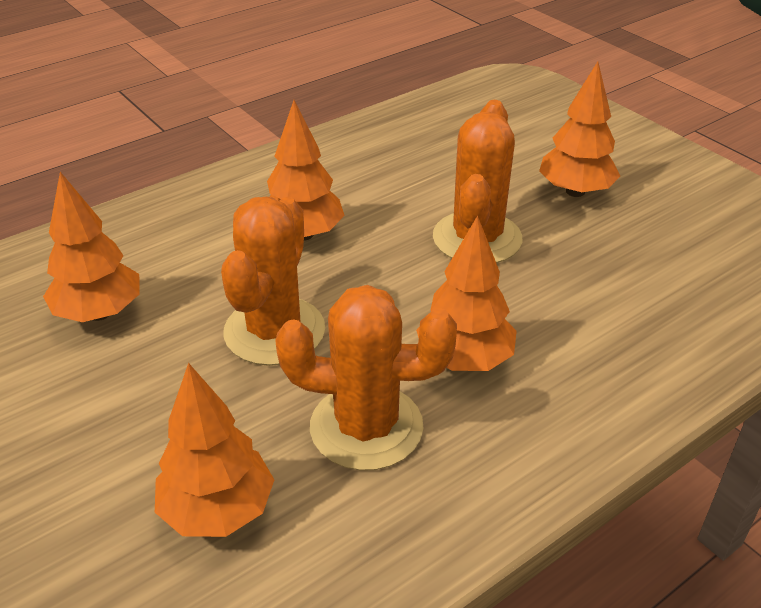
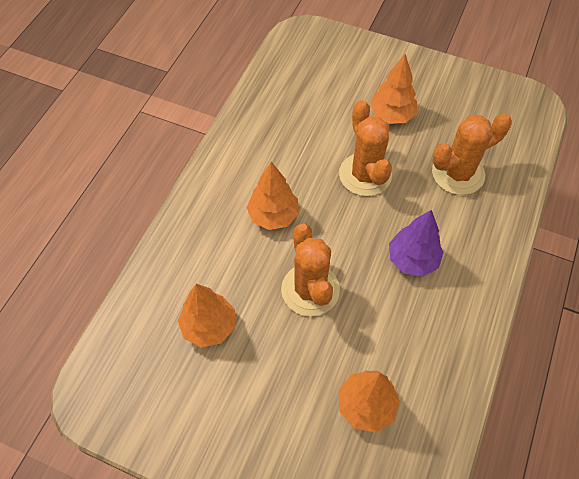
camera: 30 degrees left, 20 degrees up
(366, 427) = (396, 324): orange cactus -> orange cactus (458, 173)
(464, 360) = (412, 260): orange tree -> purple tree

